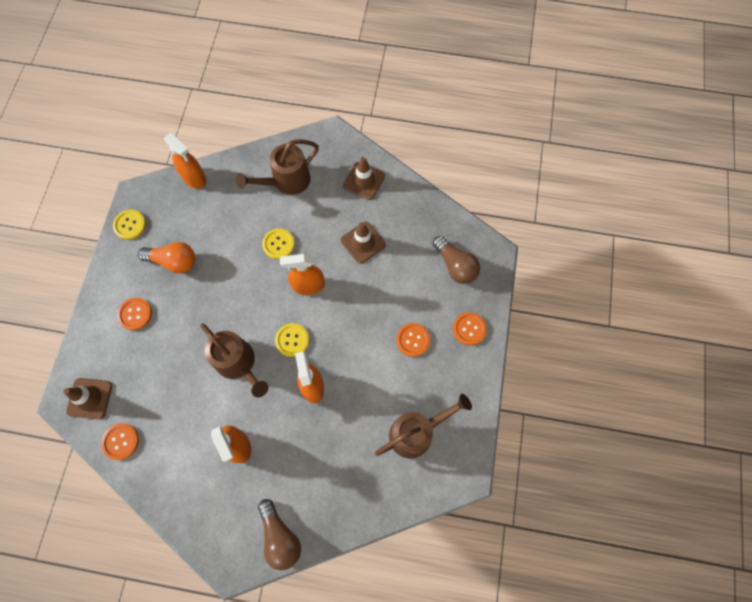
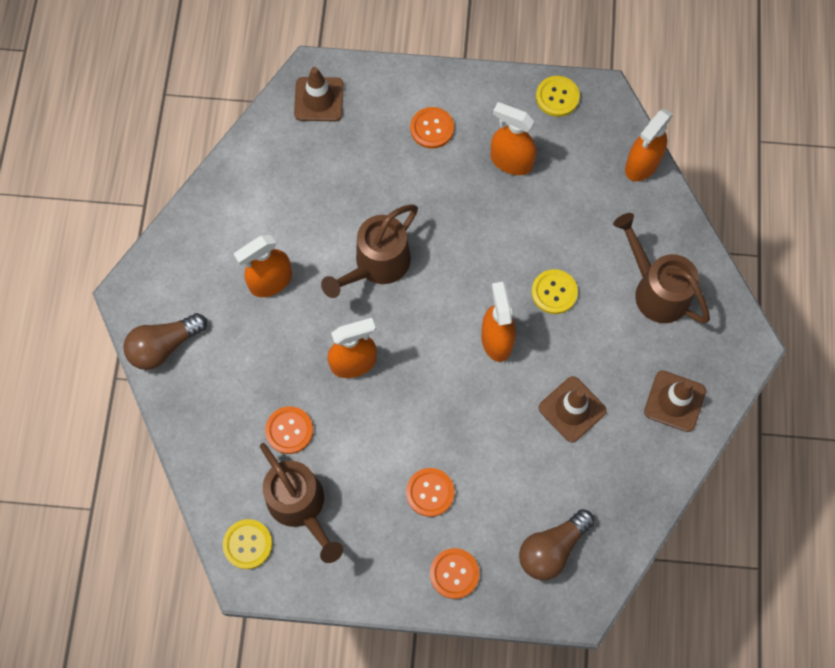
camera: 85 degrees right, 0 degrees up
(120, 441) = (269, 145): orange button -> orange button (289, 430)
(174, 261) = (511, 161): orange light bulb -> orange spray bottle
(292, 340) = (415, 328): yellow button -> yellow button (247, 544)

